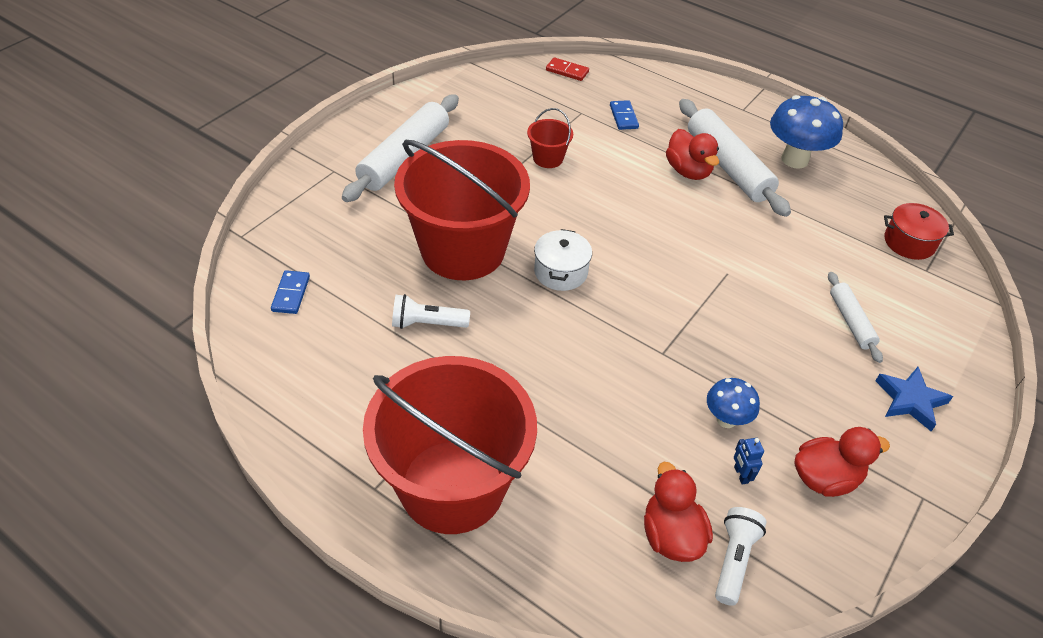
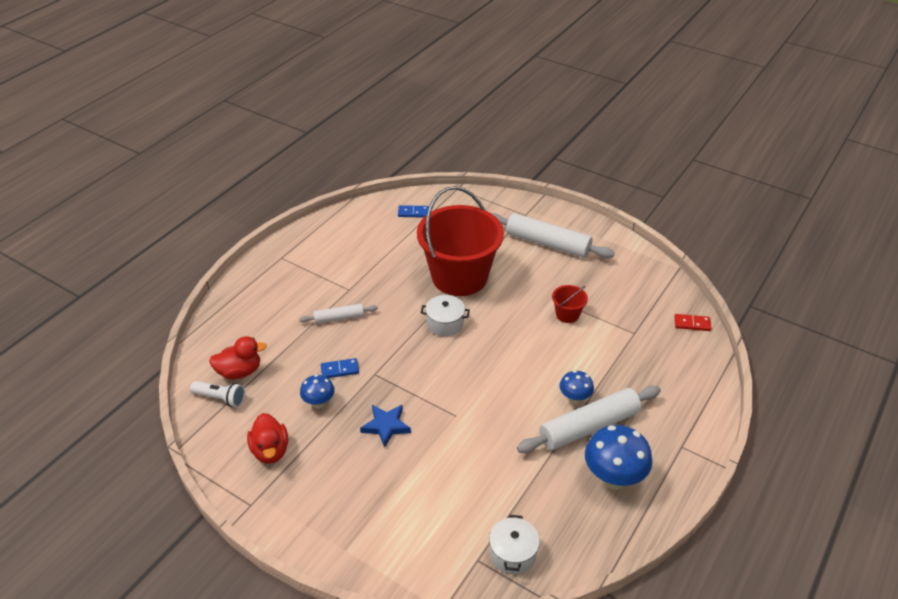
camera: 90 degrees right, 5 degrees down
(427, 323) = (394, 266): white flashlight -> none
(452, 486) = (280, 284): red bucket -> none
(567, 71) = (692, 324): red domino -> red domino turned 75 degrees clockwise
(623, 117) = (637, 359): blue domino -> blue domino (339, 369)
(688, 171) = (574, 399): red duck -> blue mushroom
(740, 475) = (277, 407): blue robot -> none
(851, 321) = (411, 489): white rolling pin -> white rolling pin (339, 318)
(909, 242) = (512, 553): red pot -> white pot
(910, 400) = (333, 515): blue star -> blue star (386, 426)

